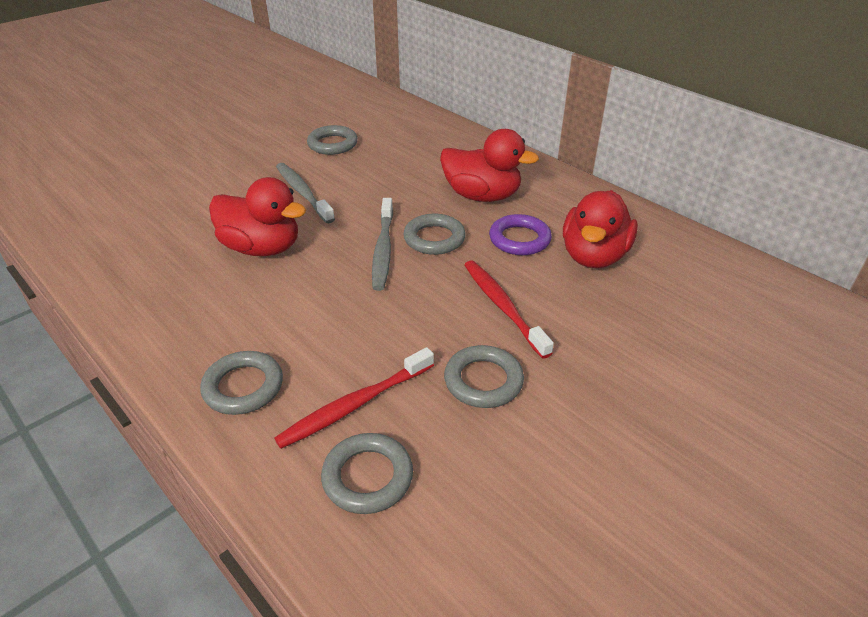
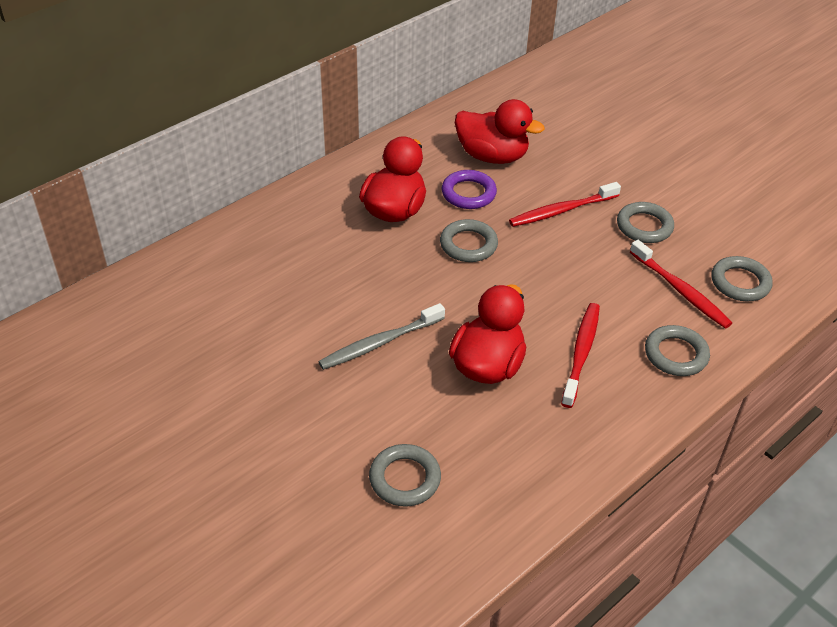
camera: 90 degrees left, 5 degrees up
(264, 309) = (581, 353): none -> red toothbrush
(332, 144) = (264, 324): grey ring -> grey ring (405, 478)
(383, 250) = (487, 278): grey toothbrush -> none

